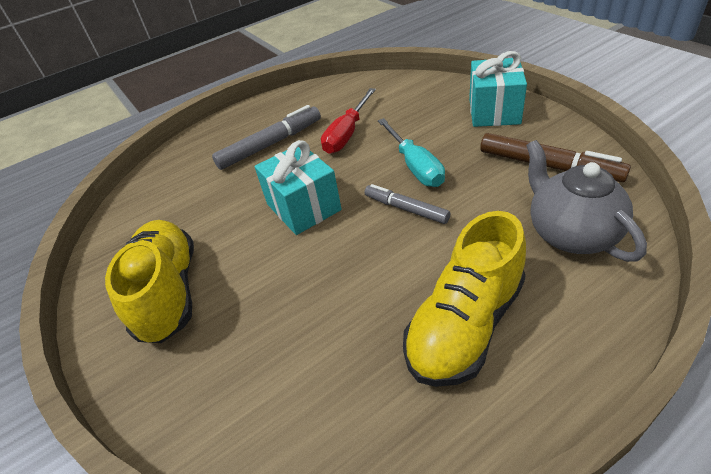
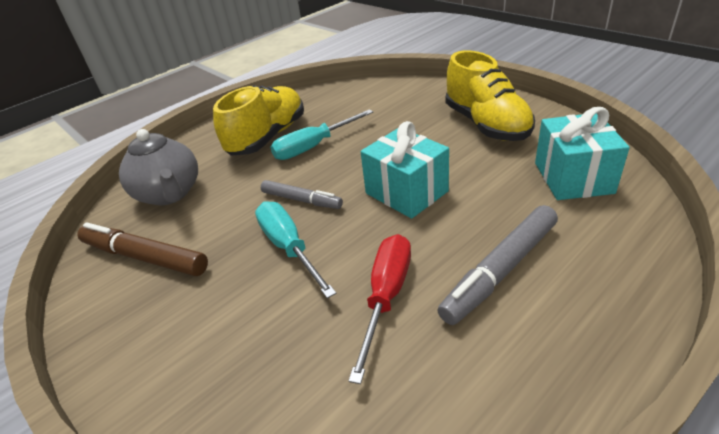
camera: 170 degrees right, 5 degrees down
(392, 289) = (314, 146): none -> turquoise screwdriver
(494, 111) = (157, 354): turquoise gift -> turquoise gift (573, 178)

